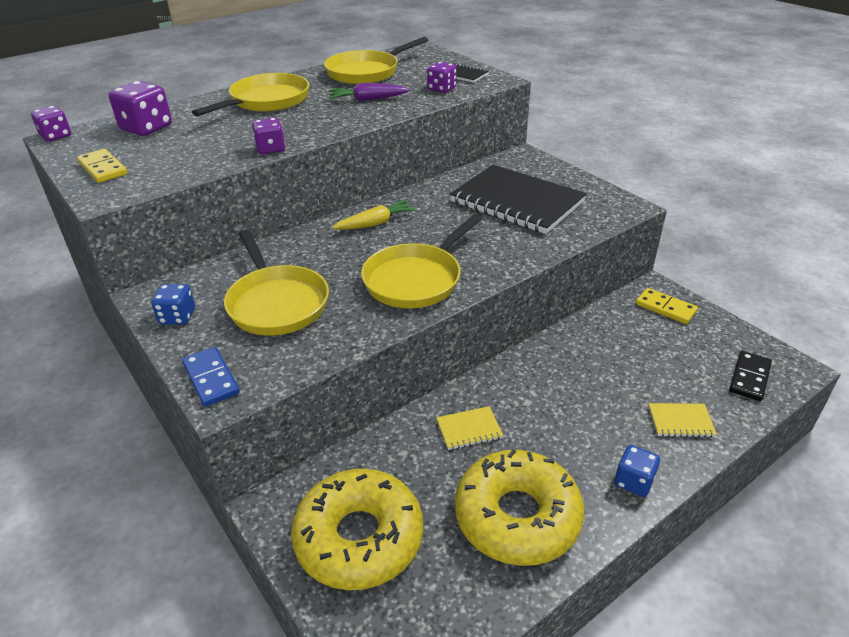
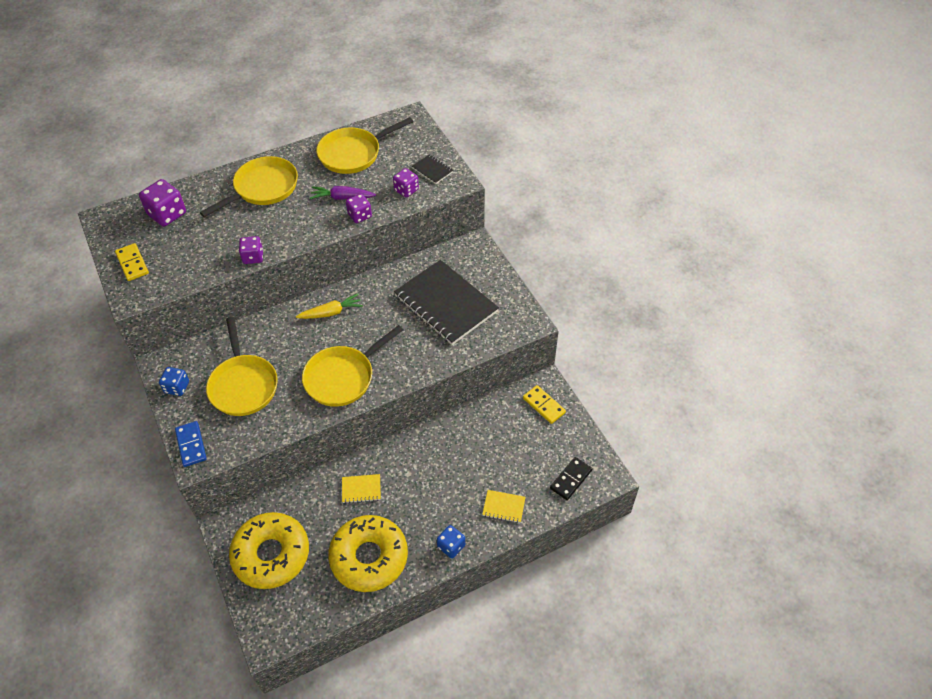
camera: 10 degrees right, 15 degrees up
(56, 136) = (101, 215): purple dice -> purple dice (359, 215)

